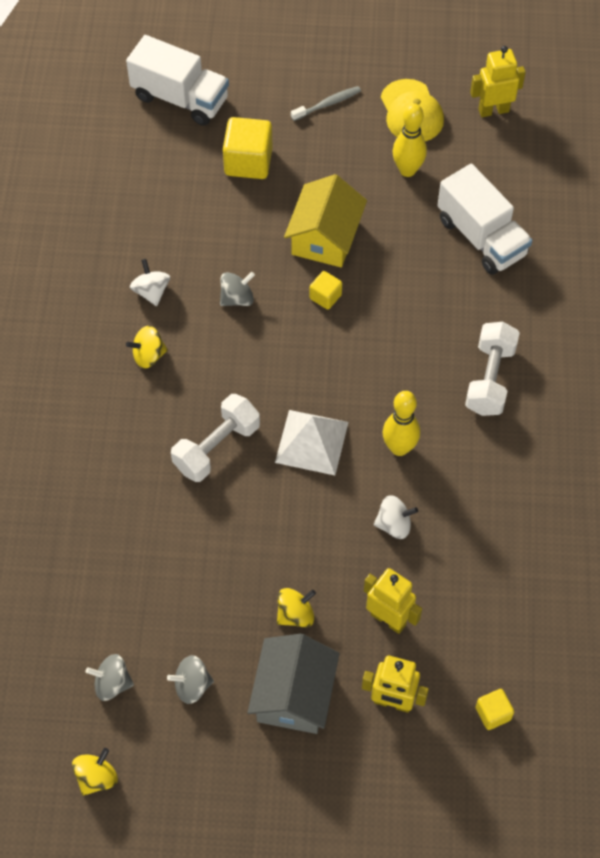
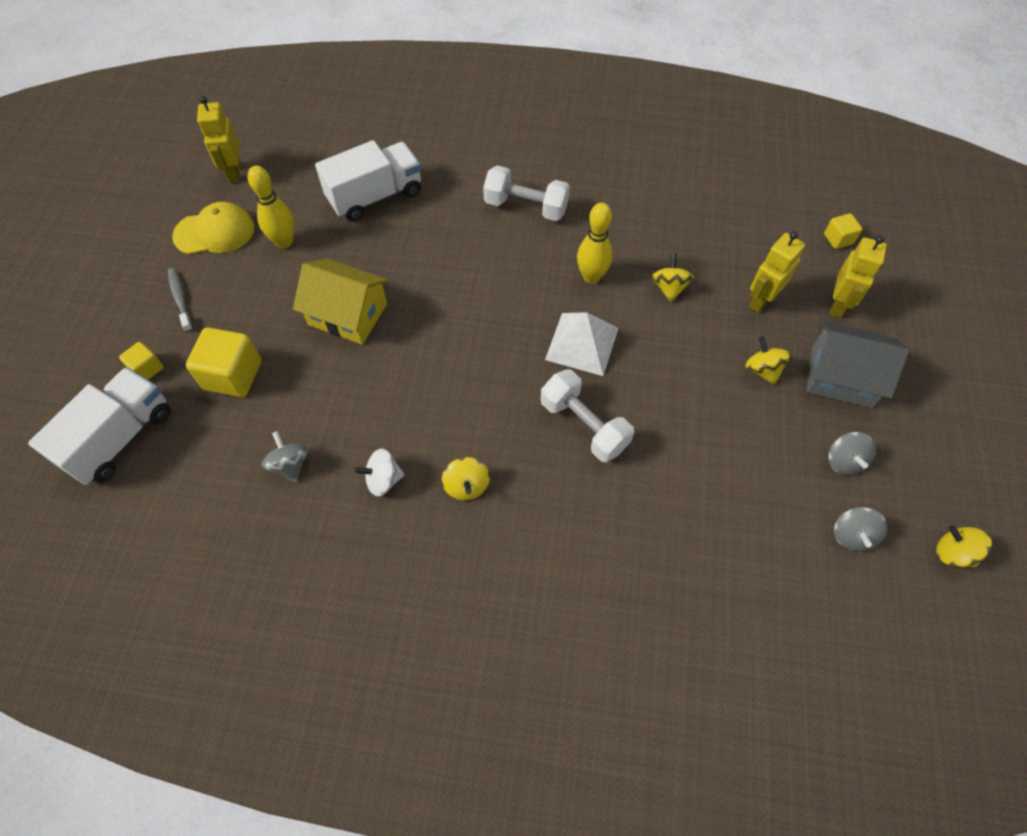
camera: 85 degrees left, 0 degrees up
(237, 298) = (407, 396): grey spinning top -> grey spinning top (290, 465)
(325, 297) = (419, 319): yellow cube -> yellow cube (147, 369)
(394, 525) = (669, 288): white spinning top -> yellow spinning top

